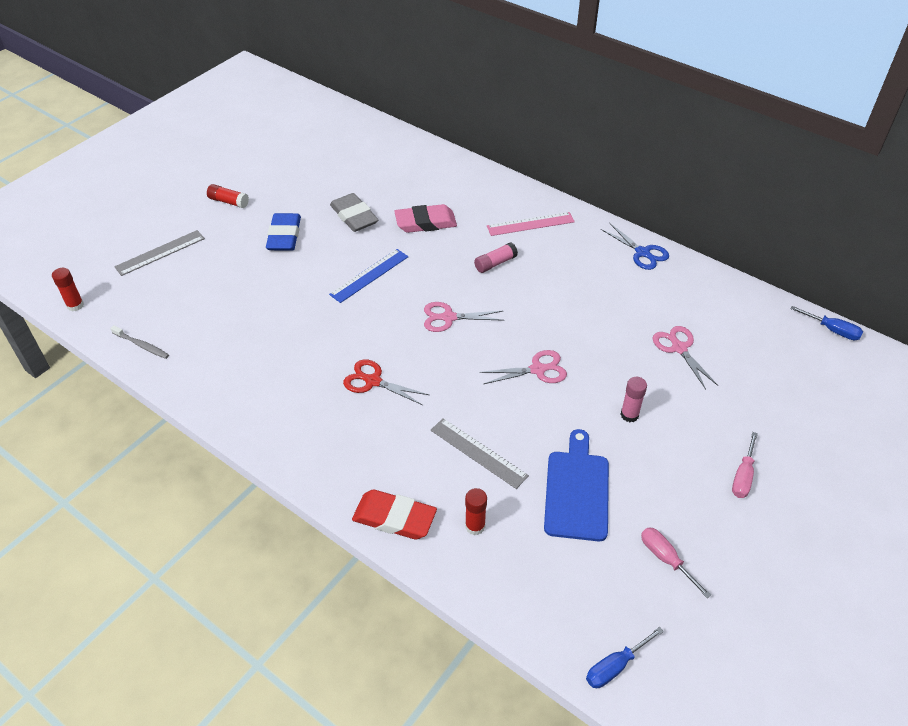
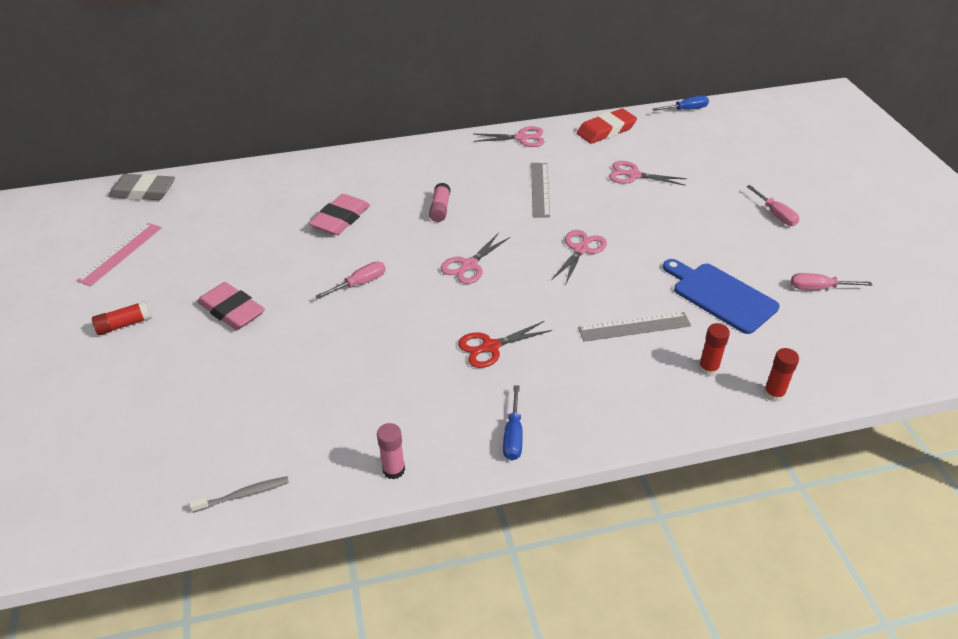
camera: 50 degrees left, 5 degrees down
(75, 305) = (102, 528): red glue stick -> red glue stick (773, 394)
(160, 252) = (122, 413): grey ruler -> grey ruler (540, 189)
(284, 236) = (232, 310): blue eraser -> pink eraser
(354, 216) = (271, 254): grey eraser -> grey eraser (143, 192)
(369, 275) = (360, 283): blue ruler -> pink screwdriver
(394, 518) = (658, 413): red eraser -> red eraser (606, 130)
(530, 224) = (420, 169): pink ruler -> pink ruler (120, 253)
(615, 666) = (895, 364): blue screwdriver -> blue screwdriver (513, 435)
(629, 415) = (672, 231): pink glue stick -> pink glue stick (393, 470)
(642, 253) = (521, 138): blue scissors -> pink scissors

